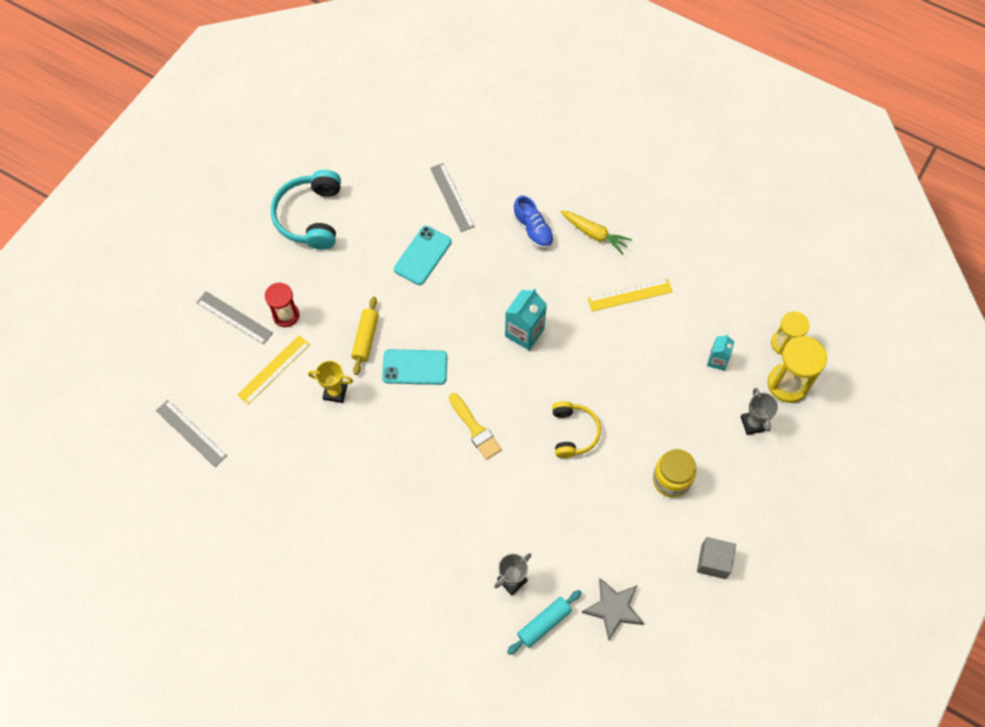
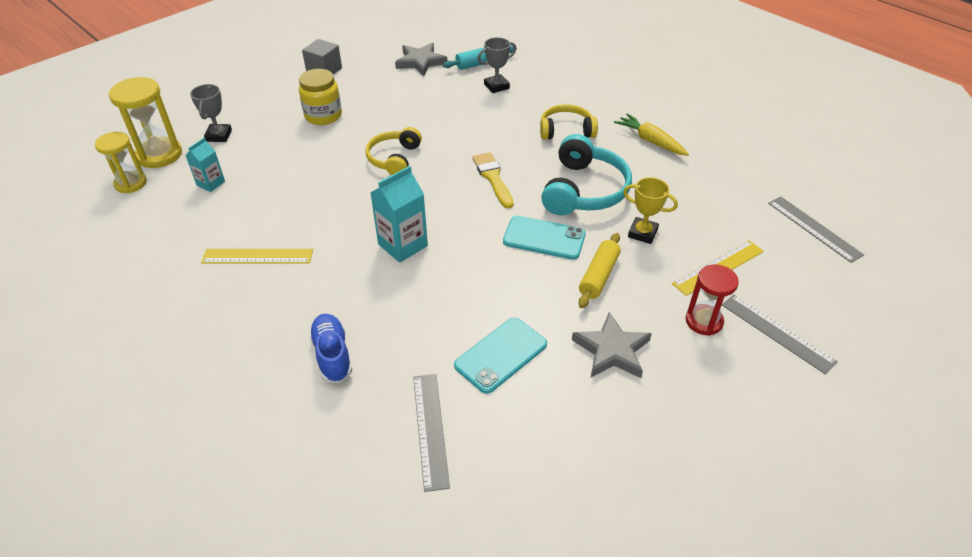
camera: 165 degrees left, 20 degrees down
(311, 216) = (664, 450): turquoise headphones -> turquoise headphones (584, 190)
(349, 276) = (611, 350): none -> grey star
(421, 518) = (566, 130): none -> yellow headphones
(594, 234) = (254, 331): yellow carrot -> yellow carrot (651, 141)

